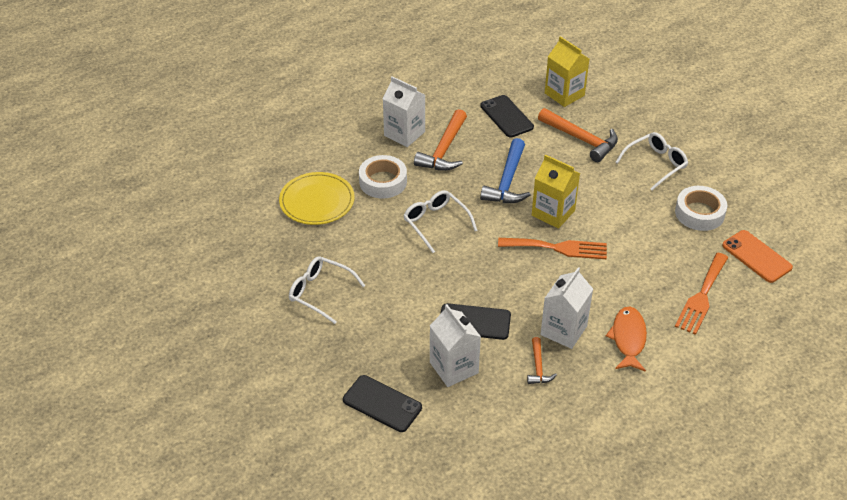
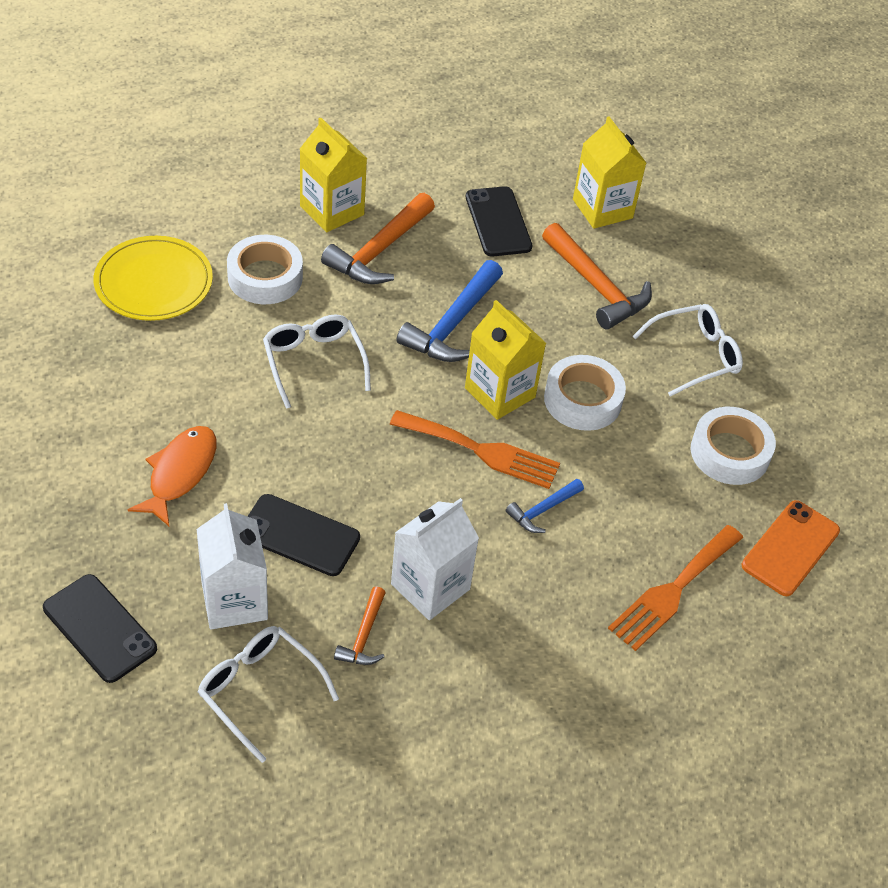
camera: 10 degrees right, 5 degrees up
(320, 292) = (91, 426): white glasses -> white glasses (259, 691)
(404, 133) = (332, 210): white carton -> yellow carton
(602, 205) = (582, 400): none -> white tape
(608, 272) = (542, 510): none -> blue hammer
(628, 339) = (525, 628): orange fish -> orange fish (180, 473)
(756, 256) = (790, 548): orange phone -> orange phone turned 60 degrees clockwise

